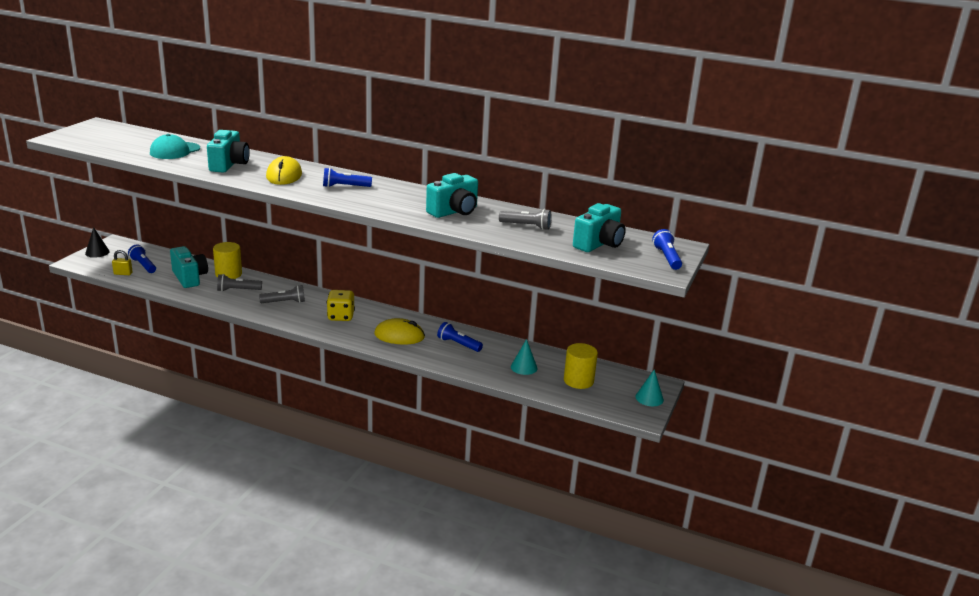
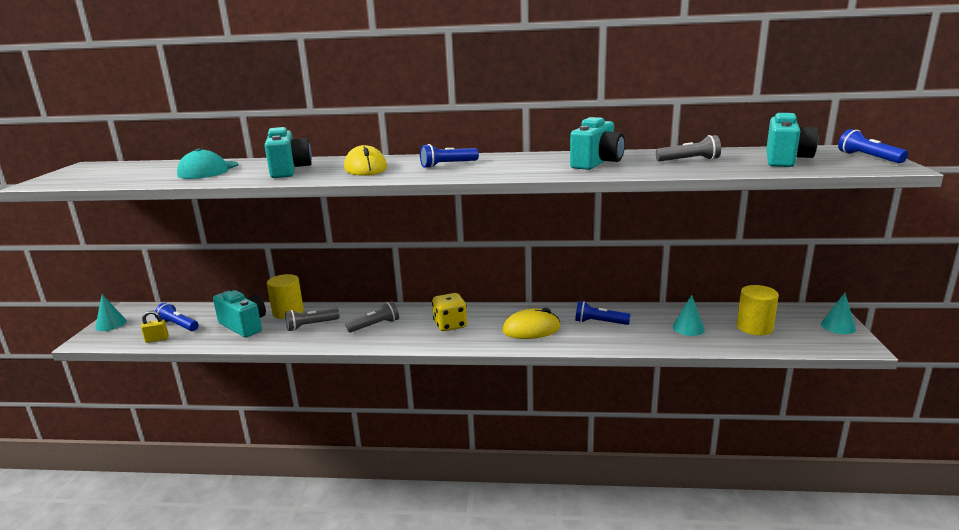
camera: 15 degrees left, 5 degrees down
(97, 252) = (111, 324): black cone -> turquoise cone

